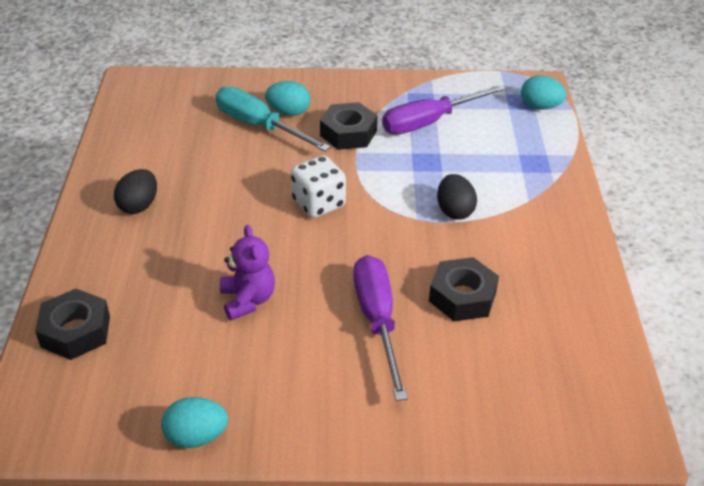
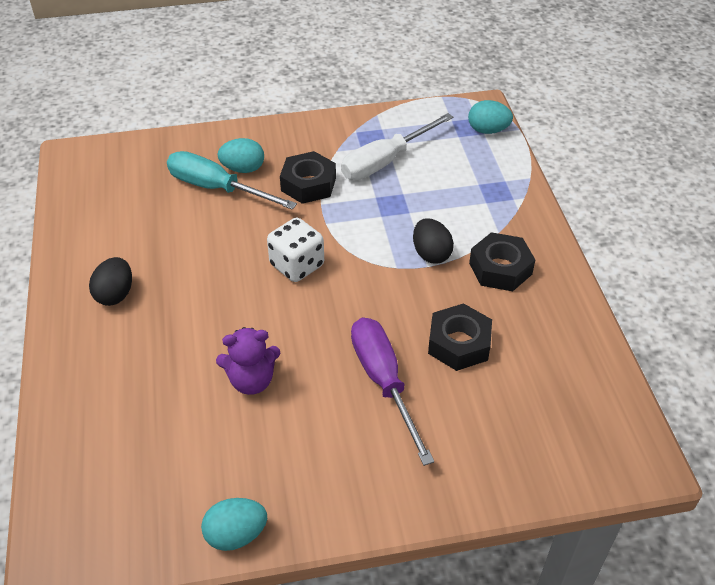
camera: 10 degrees left, 5 degrees up
(75, 331) = (85, 443): black nut -> black nut (500, 268)
(248, 300) = (251, 380): purple teddy bear -> purple teddy bear turned 105 degrees clockwise
(429, 122) = (385, 161): purple screwdriver -> white screwdriver

